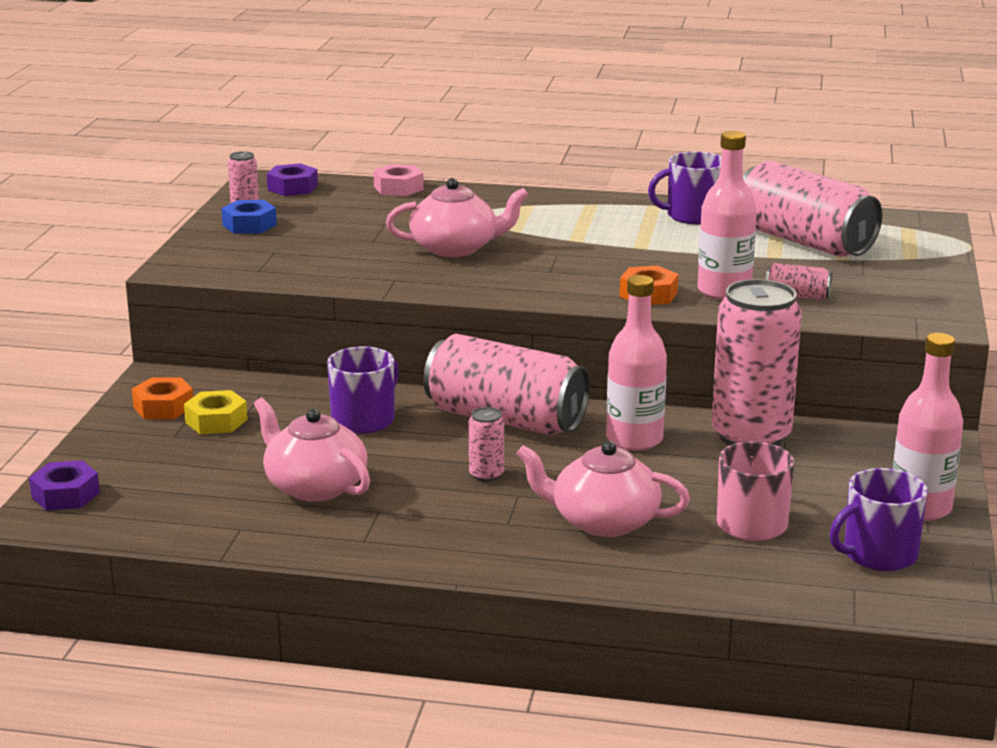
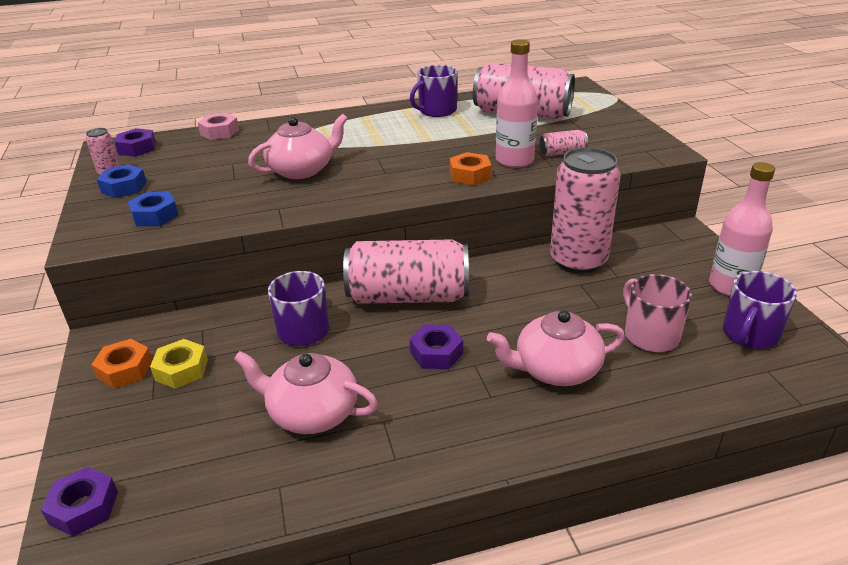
camera: 25 degrees left, 10 degrees up
(261, 259) = (155, 215): none -> blue nut
(486, 475) = (436, 353): pink can -> purple nut
(634, 439) = (509, 286): pink bottle -> none

